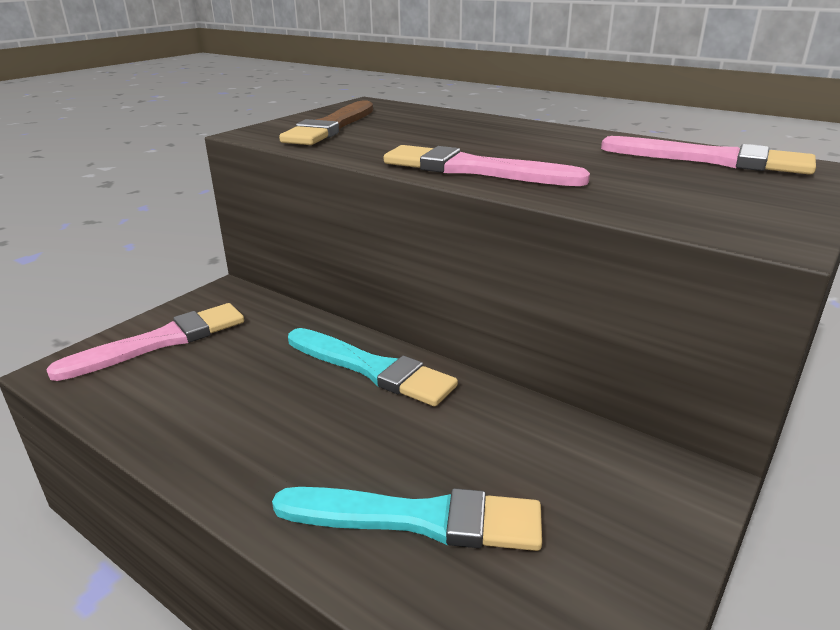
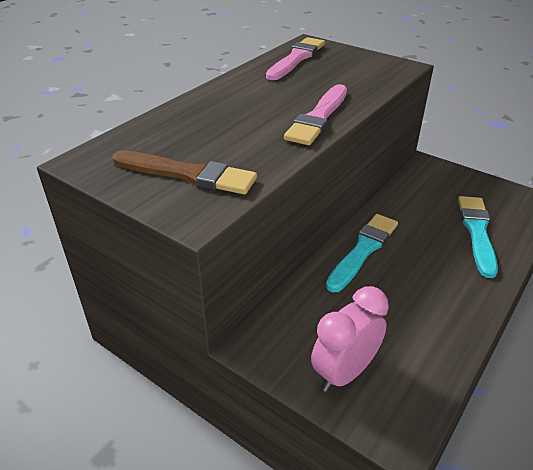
camera: 90 degrees left, 10 degrees up
(160, 342) = (344, 372): pink brush -> pink clock

